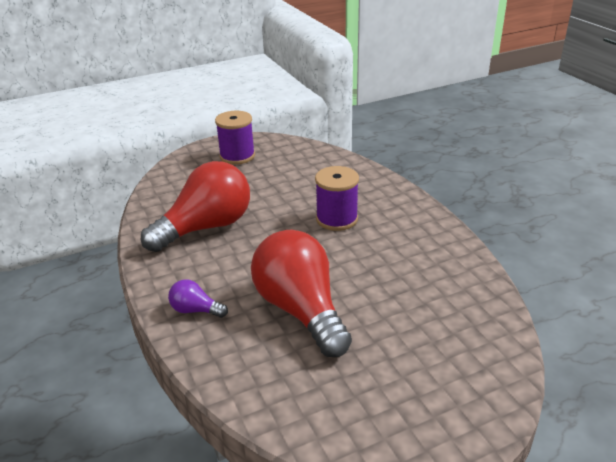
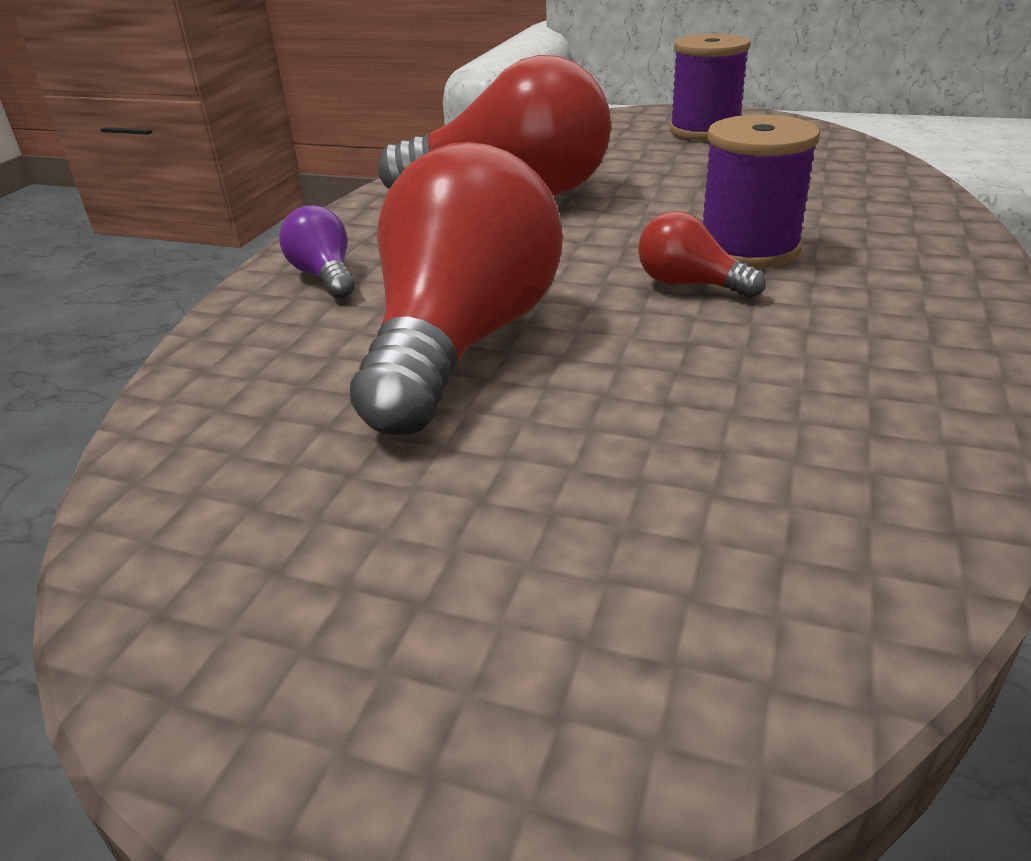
camera: 45 degrees right, 0 degrees up
(339, 245) = (689, 285): none -> red light bulb

